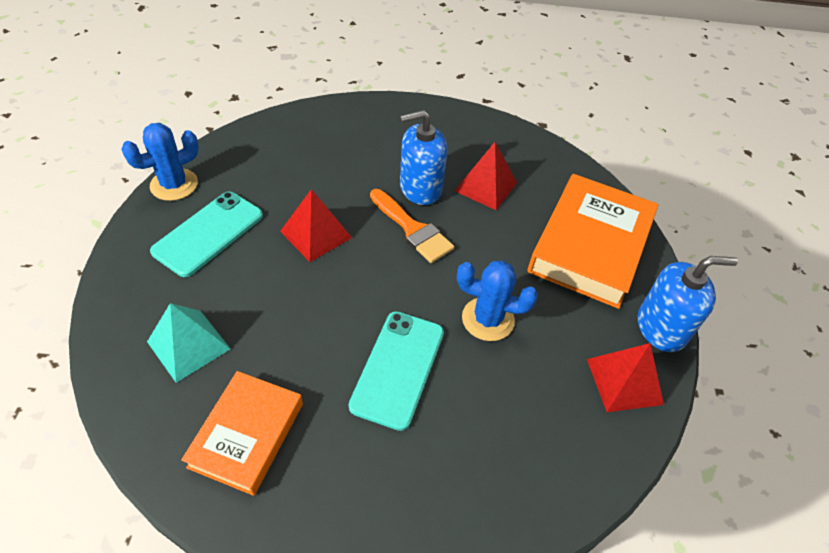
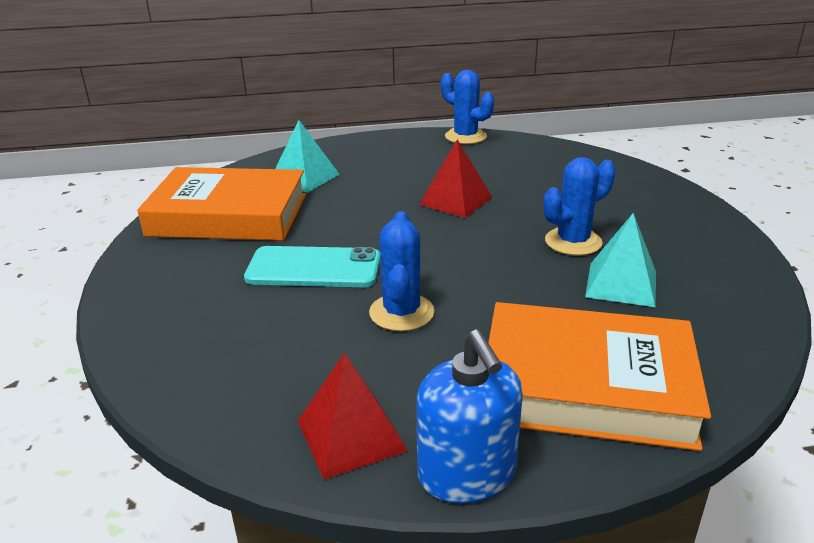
camera: 80 degrees right, 20 degrees down
(208, 233) = (422, 159): turquoise phone -> none
(247, 435) = (228, 215): orange book -> orange book, size x1.60
(412, 229) = (503, 247): orange brush -> none
(420, 188) = (573, 242): blue soap dispenser -> blue cactus
(486, 186) = (621, 284): red pyramid -> turquoise pyramid

